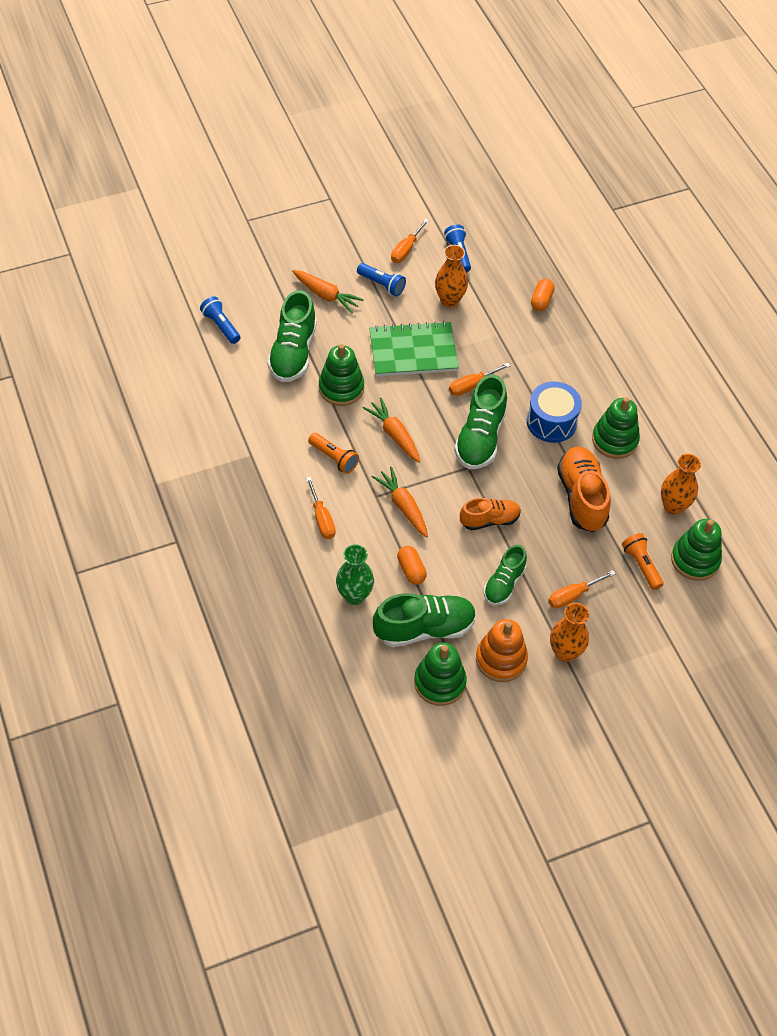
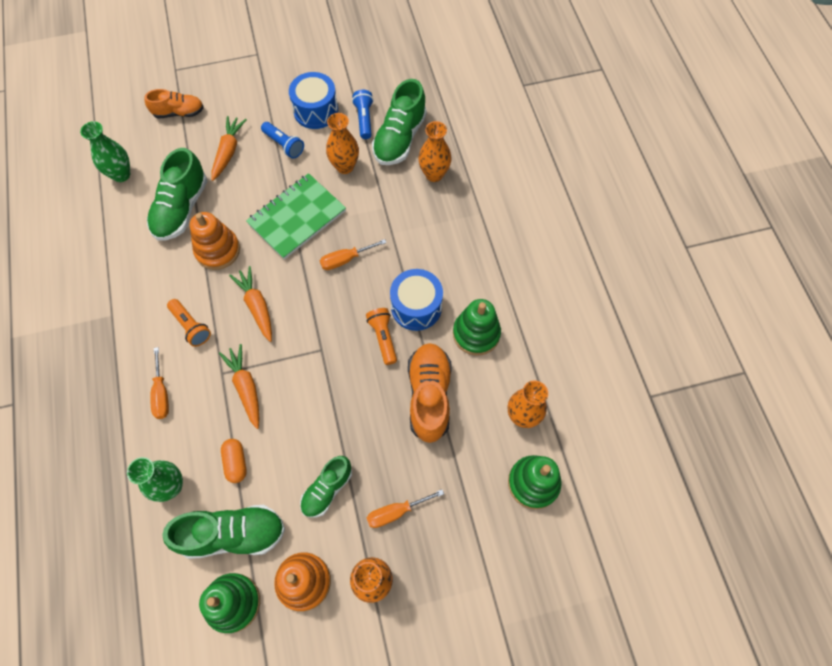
camera: 10 degrees right, 10 degrees up
(221, 326) = (121, 174): blue flashlight -> green vase
(326, 295) = (228, 151): orange carrot -> orange carrot turned 120 degrees counterclockwise
(341, 388) = (218, 250): green stacking toy -> orange stacking toy
(406, 249) = (316, 111): orange screwdriver -> blue drum
(413, 351) = (297, 217): green notebook -> green notebook turned 45 degrees counterclockwise
(480, 438) = (341, 318): green shoe -> green shoe (399, 138)
(489, 520) = (329, 412): orange shoe -> orange shoe (179, 113)
(541, 300) = (434, 174): orange capsule -> orange vase
(641, 565) = (475, 483): orange flashlight -> orange flashlight (383, 338)

